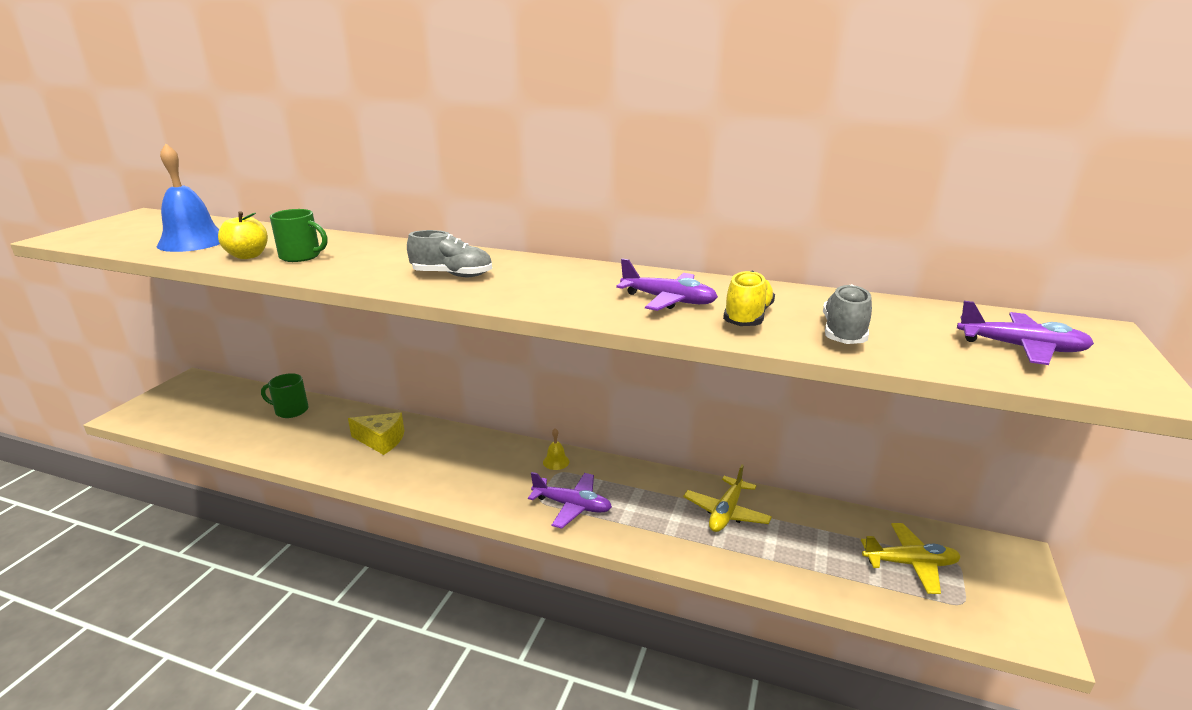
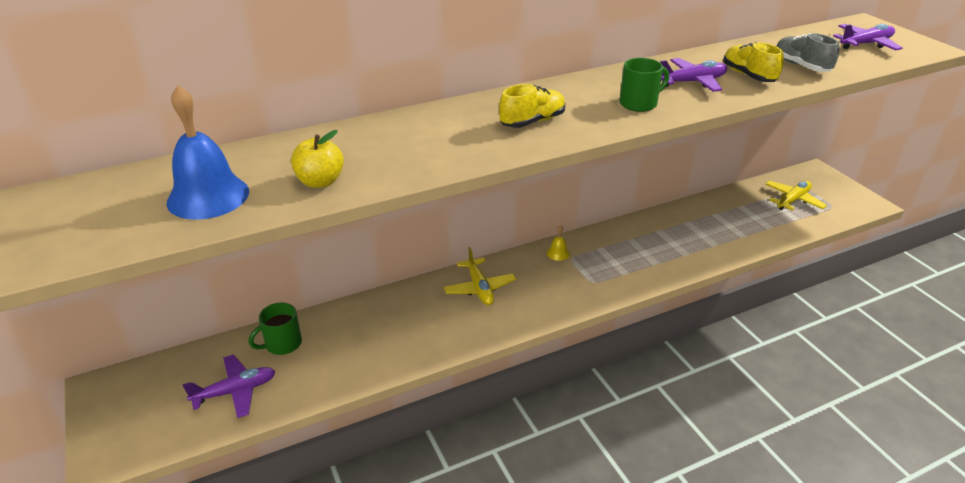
camera: 45 degrees left, 10 degrees up
(301, 256) = (370, 160): green mug -> green mug (639, 103)
(381, 440) = (414, 315): yellow cheese -> none
(452, 275) = (532, 121): grey shoe -> yellow shoe
(572, 506) = (615, 272): purple plane -> purple plane (235, 391)
(726, 512) = (690, 225): yellow plane -> yellow plane (479, 288)

